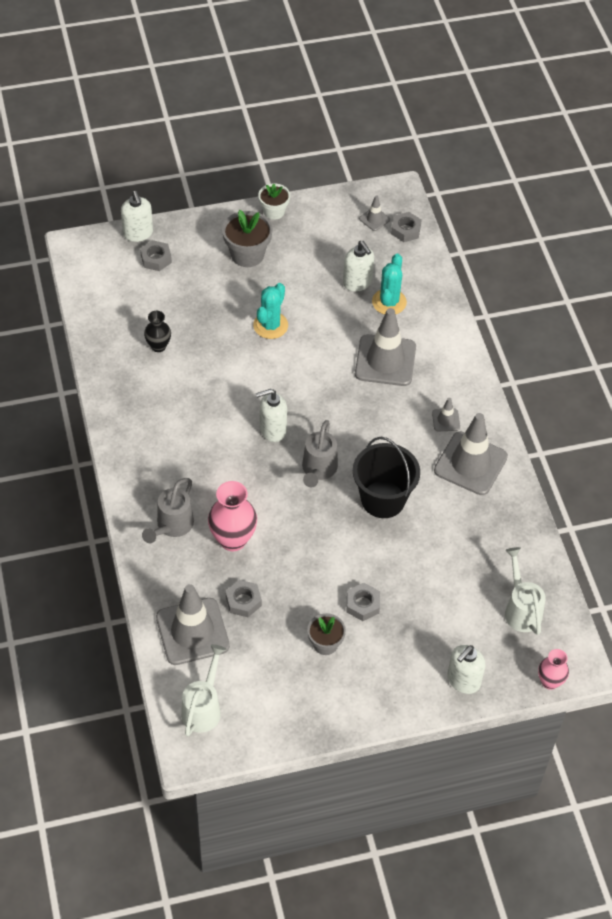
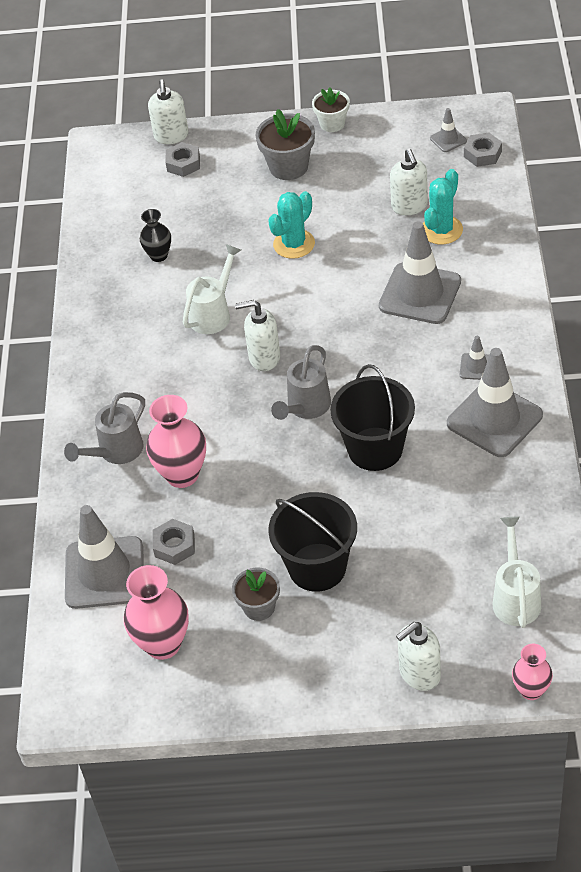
camera: 20 degrees right, 5 degrees down
(203, 708) = (91, 662): white watering can -> white watering can (213, 313)
(257, 685) = (163, 644): none -> pink vase
(362, 604) = (317, 567): grey nut -> black bucket

